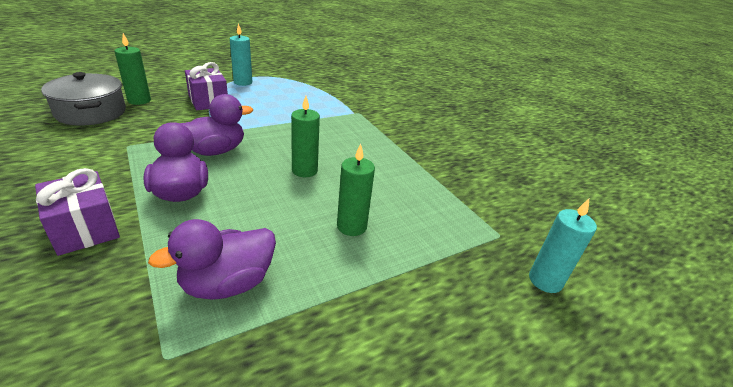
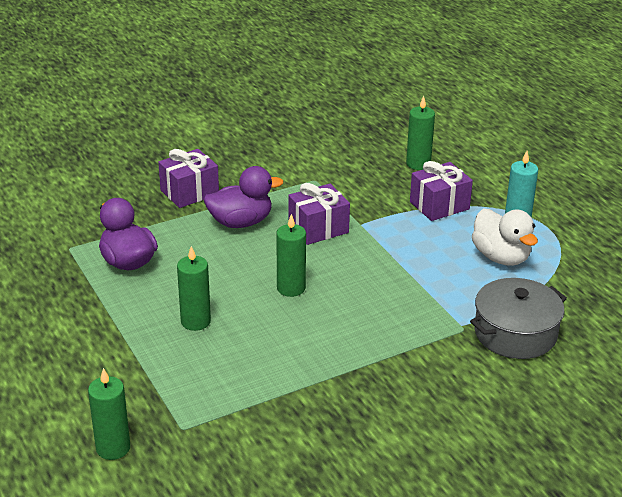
camera: 95 degrees right, 0 degrees up
(91, 112) = (377, 146): grey pot -> grey pot (515, 333)
(215, 151) = (318, 228): purple duck -> purple gift
(283, 92) = (501, 257): none -> white duck
(545, 280) = (113, 448): turquoise candle -> green candle

